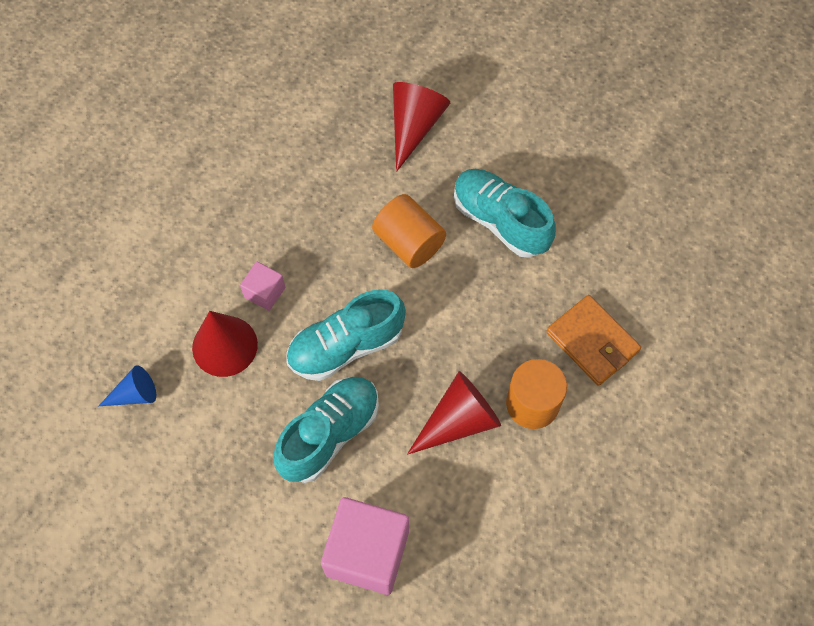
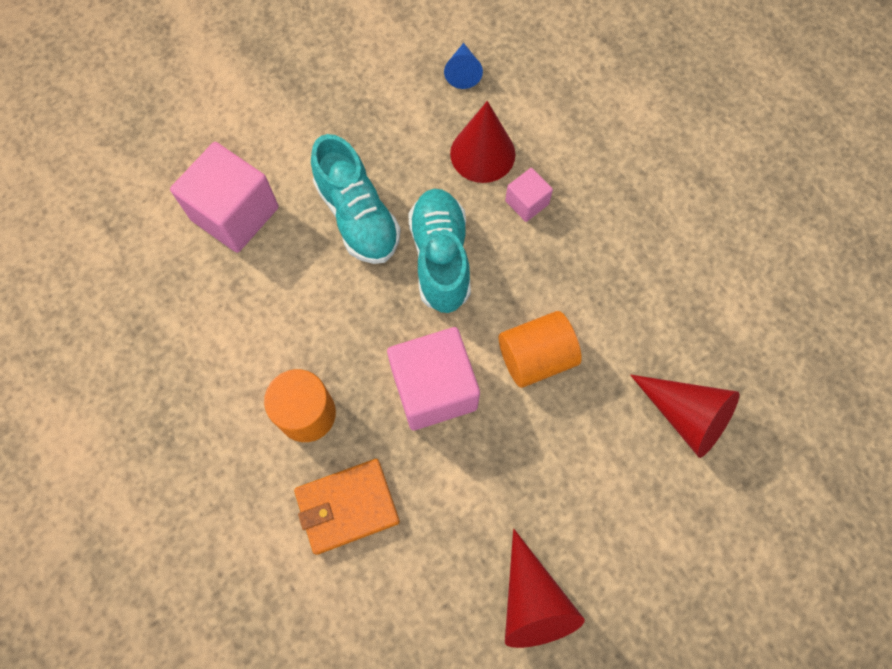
camera: 110 degrees right, 5 degrees up
(458, 420) = (320, 335): red cone -> red cone (532, 601)
(468, 311) = (434, 388): none -> pink cube
(500, 221) = (529, 465): turquoise shoe -> none

